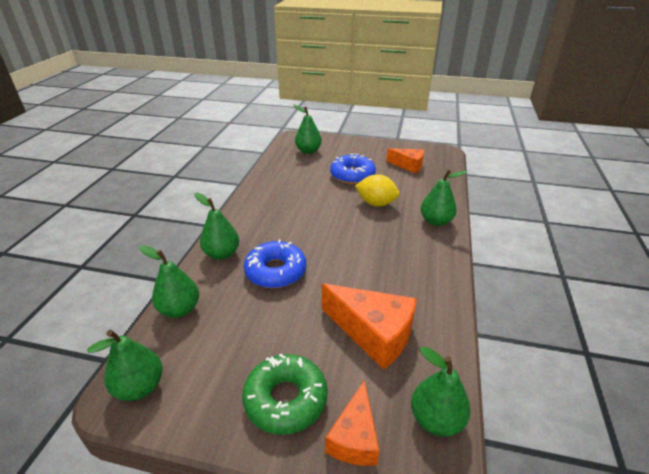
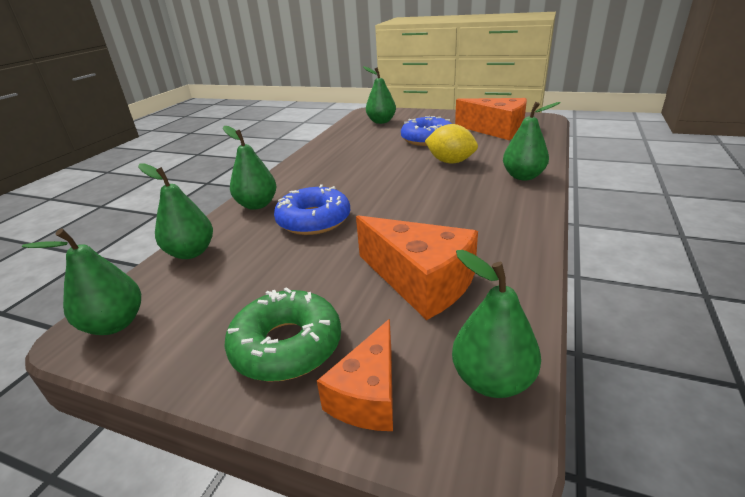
camera: 10 degrees right, 5 degrees down
(408, 165) = (496, 130): orange cheese -> orange cheese, size x1.60

